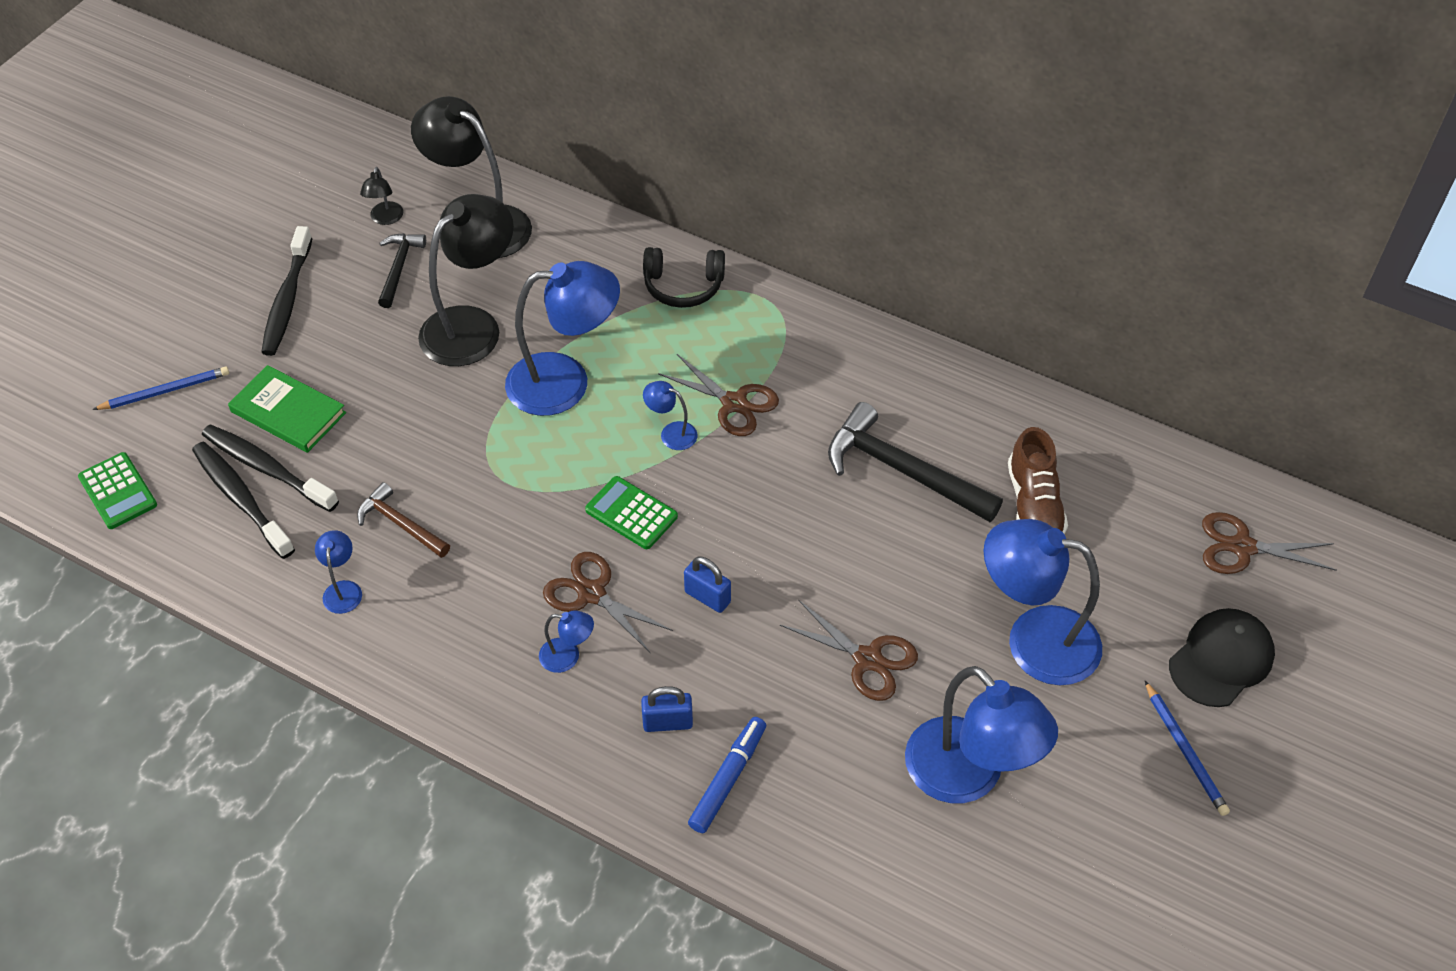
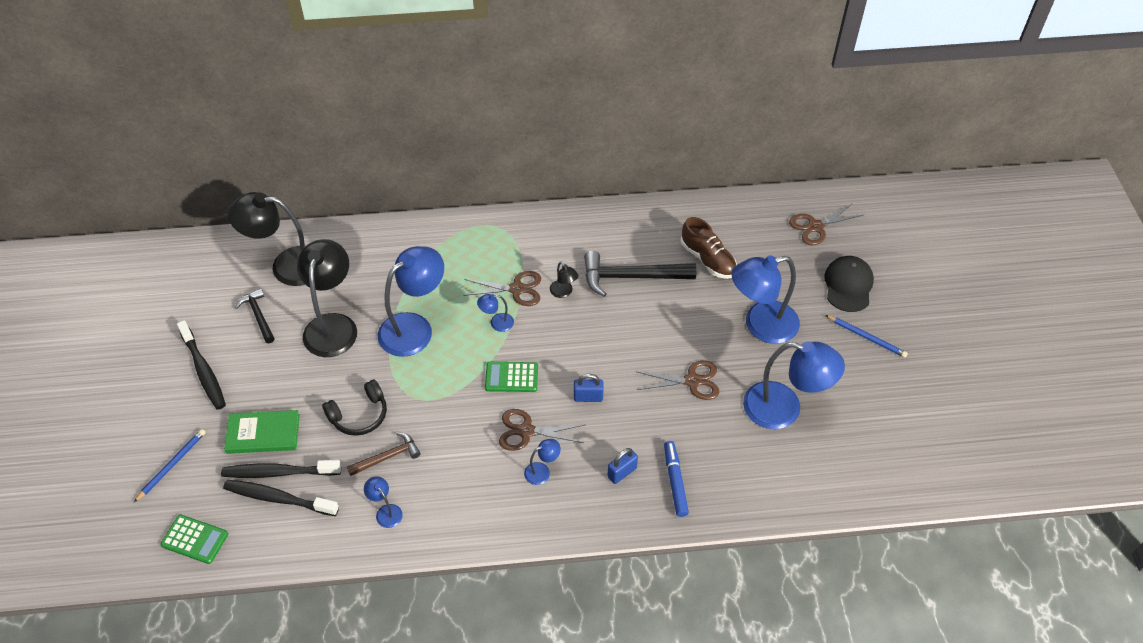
camera: 35 degrees left, 0 degrees up
(385, 219) = (224, 292): black lamp -> black lamp (563, 292)
(401, 524) = (388, 457): brown hammer -> brown hammer turned 150 degrees clockwise
(683, 286) = (435, 241): black headphones -> black headphones (359, 415)

